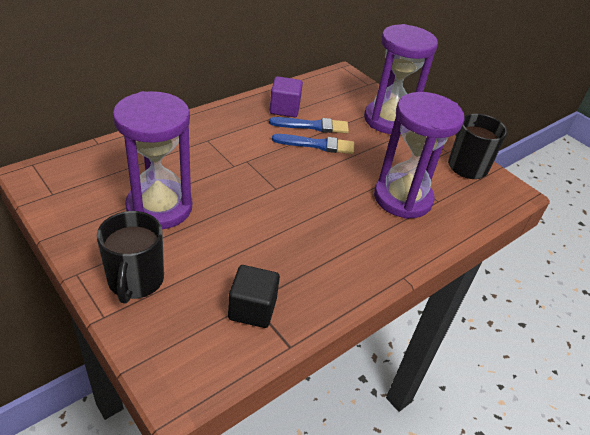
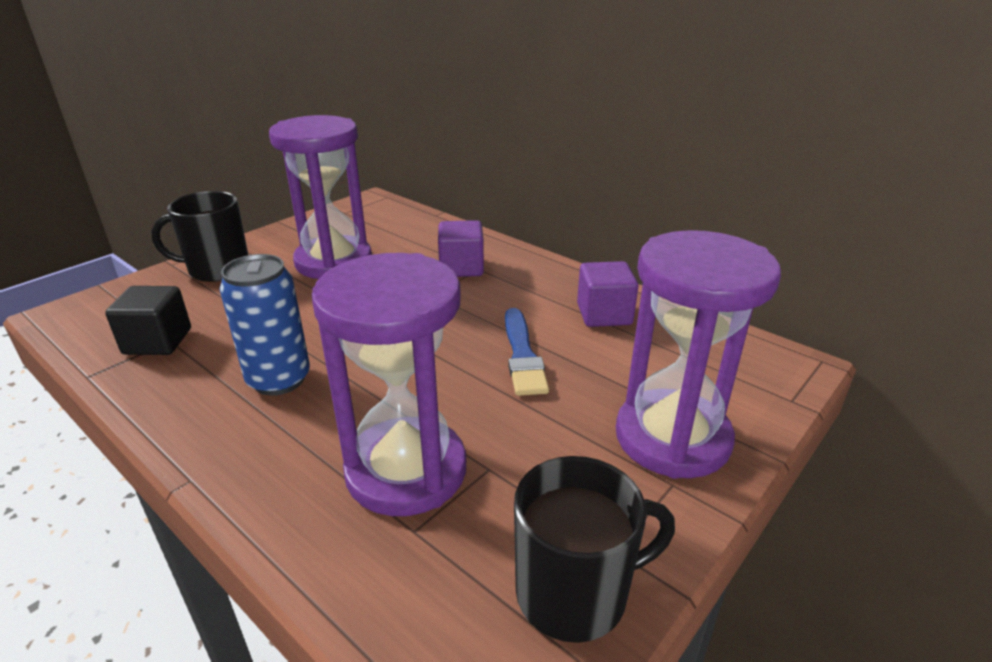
camera: 85 degrees right, 10 degrees down
(202, 147) = (461, 267): none -> purple cube
(313, 126) = (575, 346): blue brush -> none
(318, 241) = (279, 379): none -> blue can

